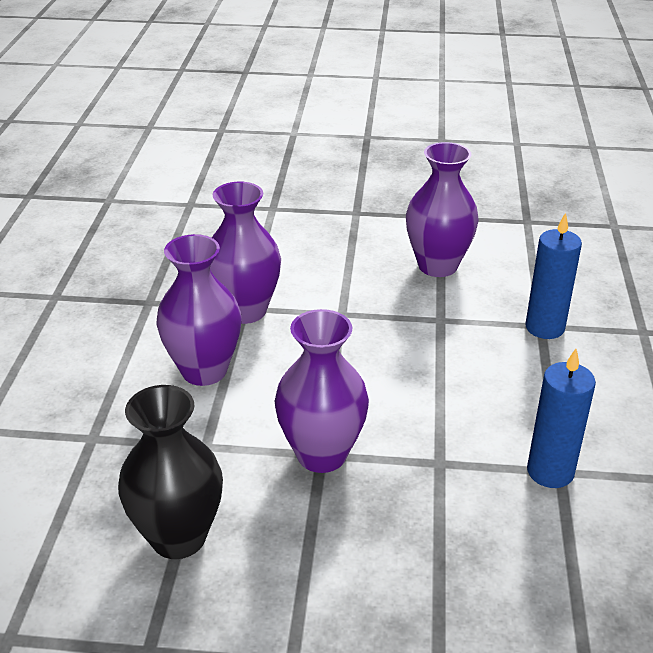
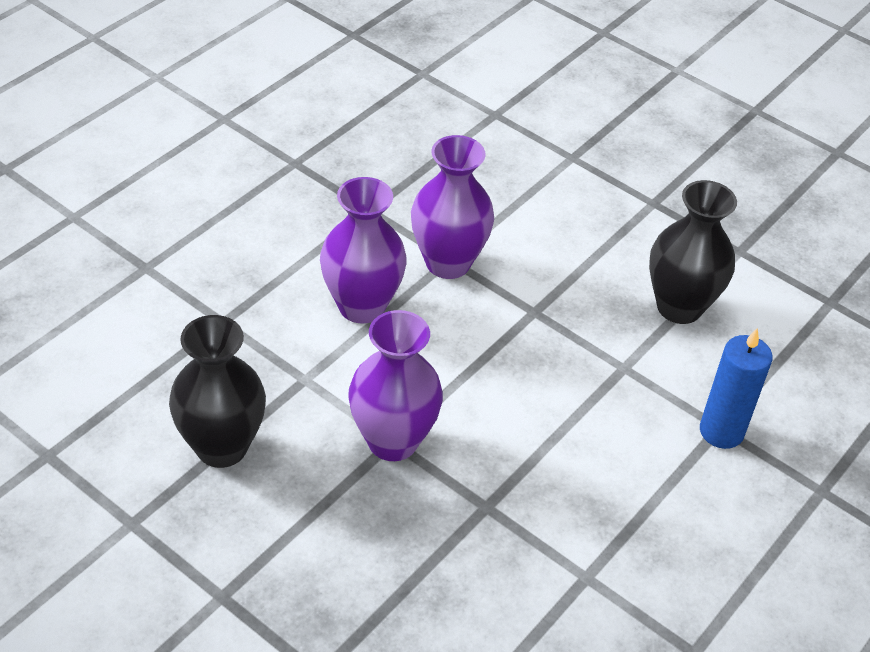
camera: 30 degrees right, 10 degrees up
(437, 266) = (679, 307): purple vase -> black vase
(550, 471) = (577, 572): blue candle -> none

